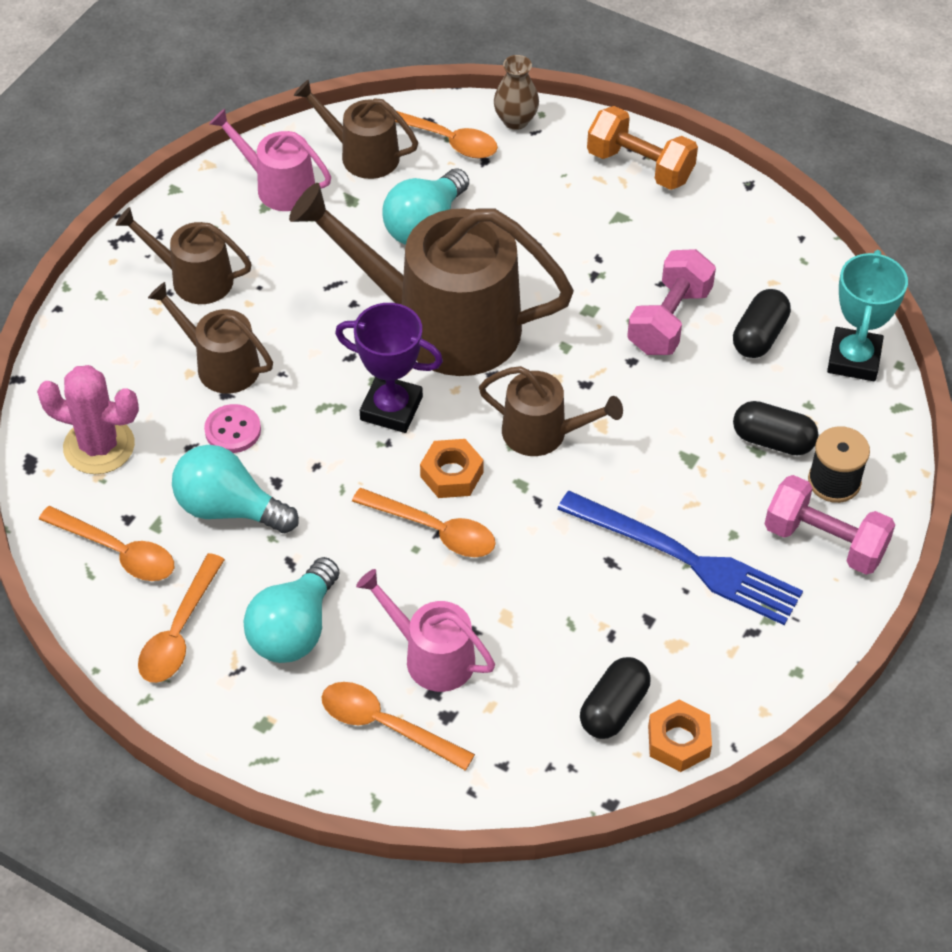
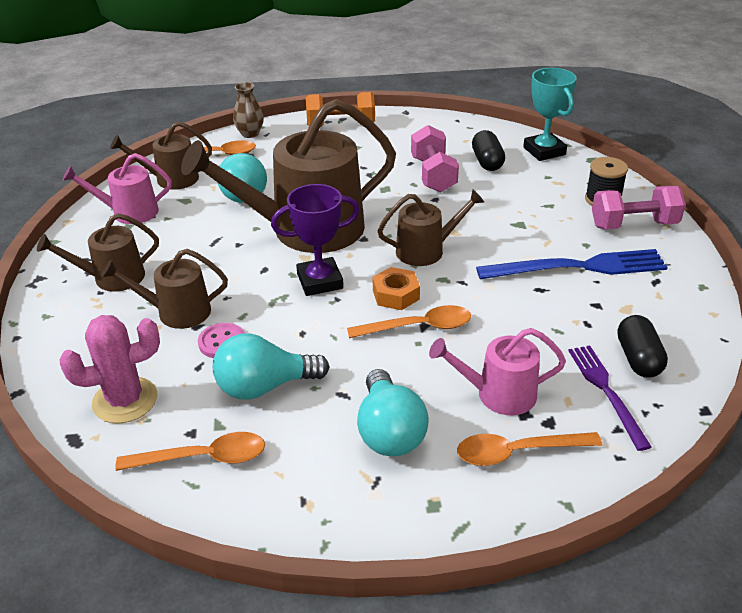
camera: 35 degrees left, 15 degrees down
(179, 632) = (305, 483): orange spoon -> none
(538, 722) = (606, 391): none -> purple fork
(678, 741) = (694, 354): orange nut -> none
(773, 440) = (550, 197): black capsule -> none

